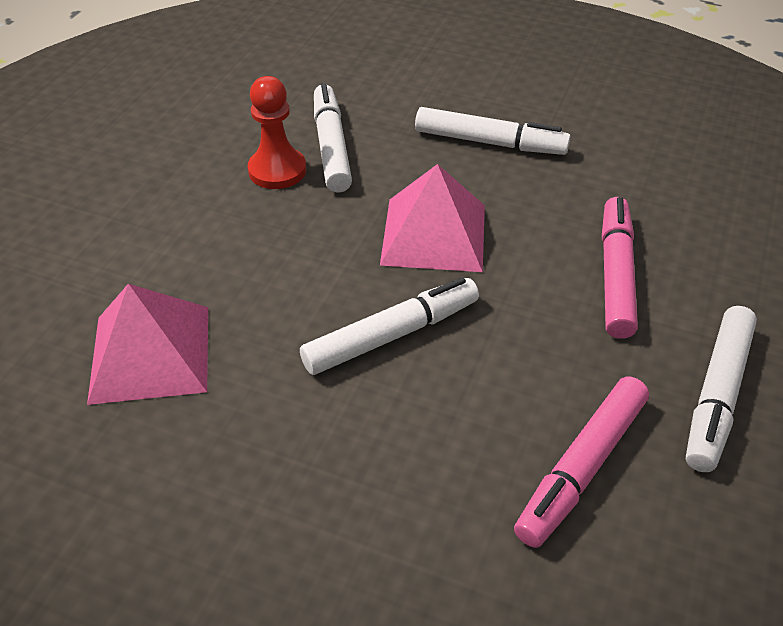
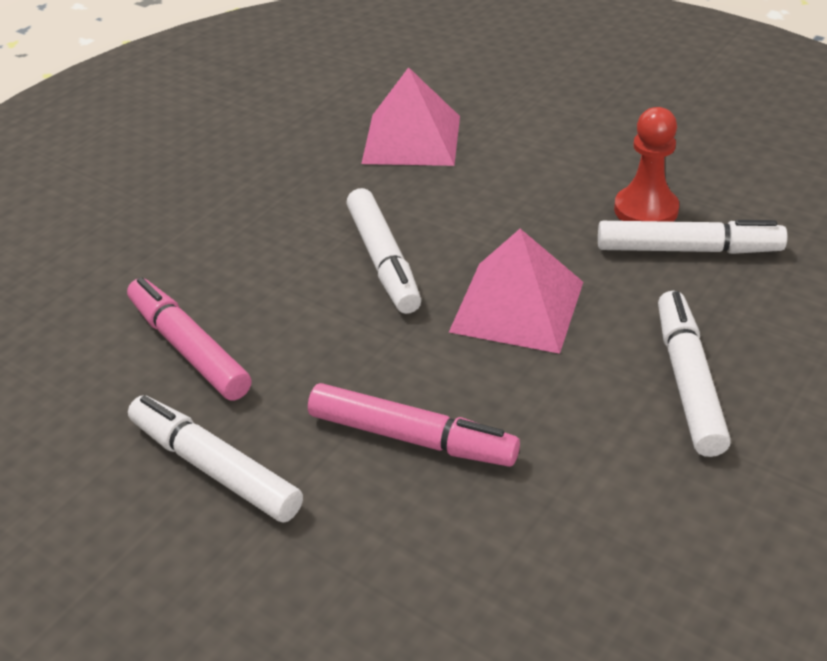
camera: 105 degrees right, 5 degrees down
(490, 142) = (688, 381): white marker -> white marker turned 150 degrees clockwise

